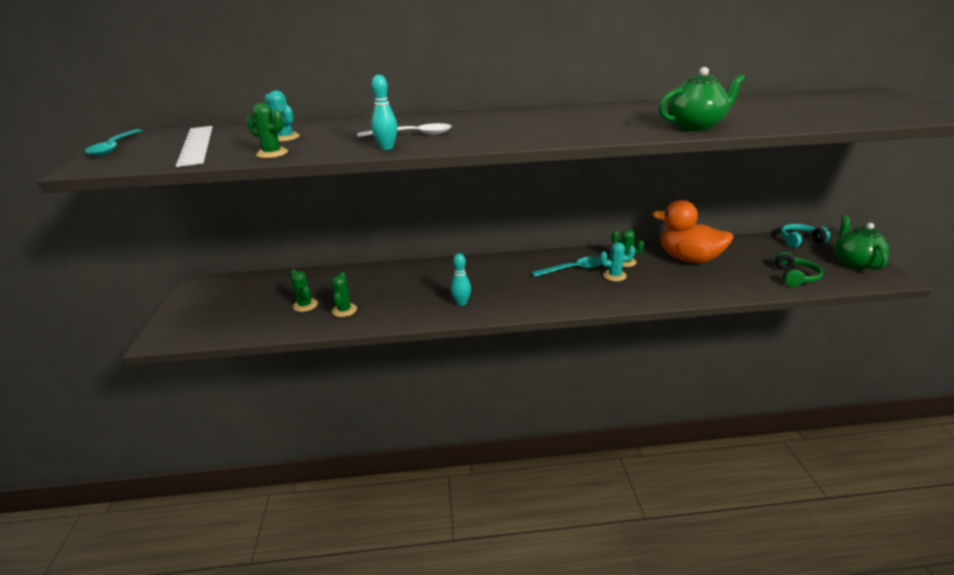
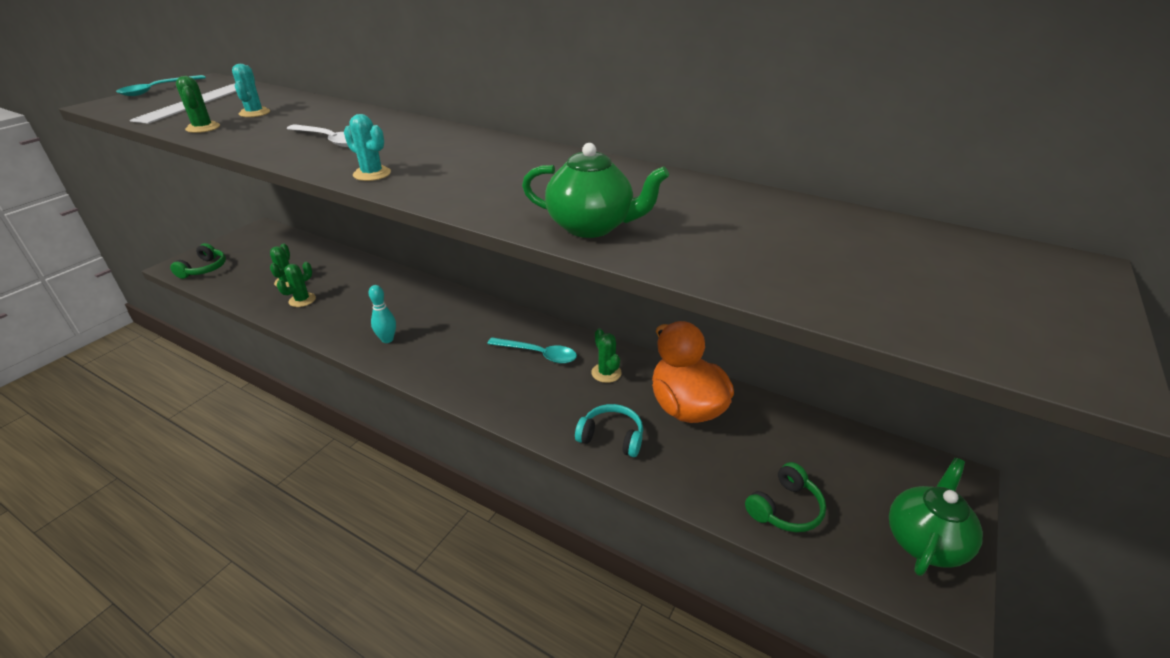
camera: 35 degrees right, 5 degrees up
(198, 329) = (204, 269): none -> green headphones
(387, 148) = (274, 149): turquoise bowling pin -> none
(614, 275) = (566, 384): turquoise cactus -> turquoise cactus (372, 174)
(800, 241) = (894, 463): turquoise headphones -> turquoise headphones (611, 437)

